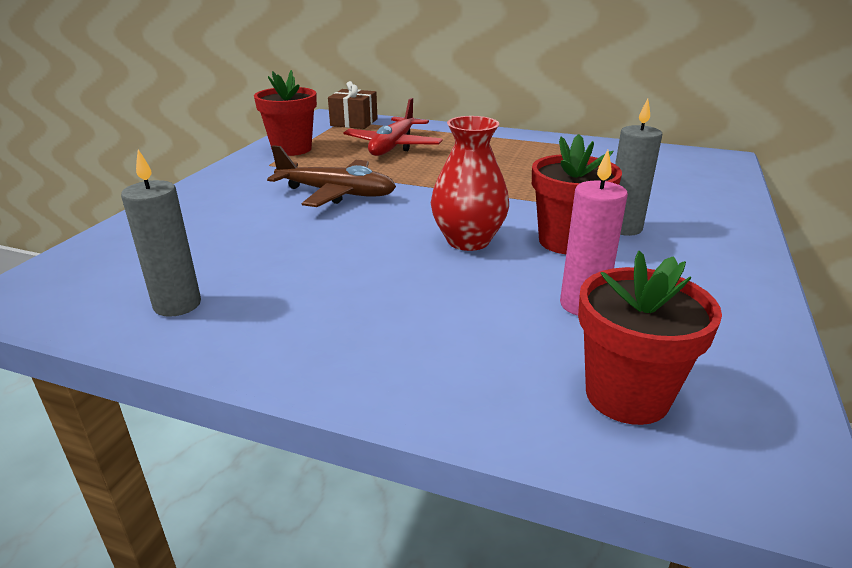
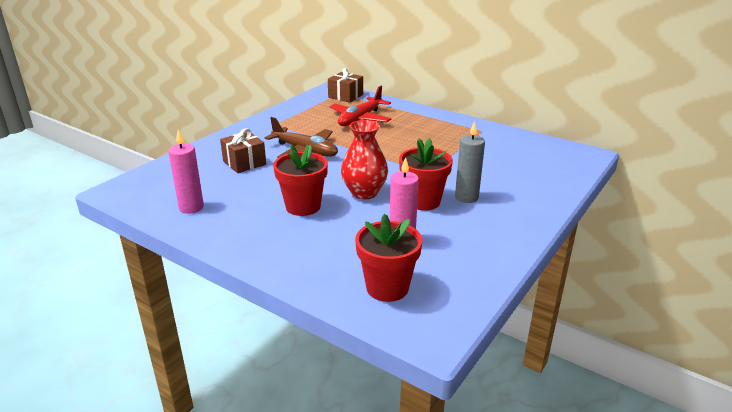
camera: 15 degrees right, 0 degrees up
(177, 304) = (191, 207): grey candle -> pink candle
(245, 221) = (244, 163): none -> brown gift
(291, 149) = (294, 114): red flower pot -> red flower pot (303, 206)

